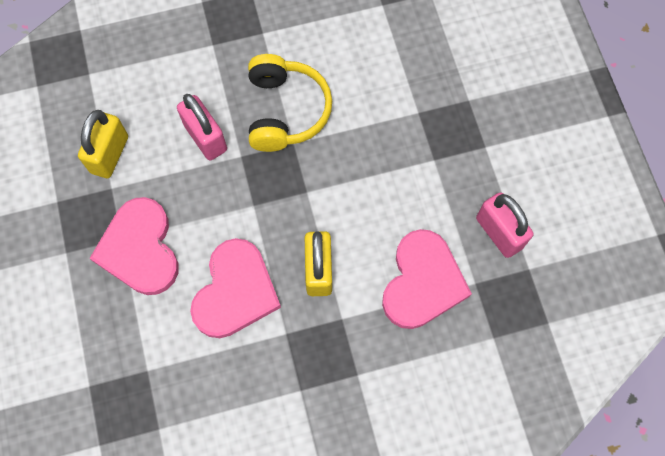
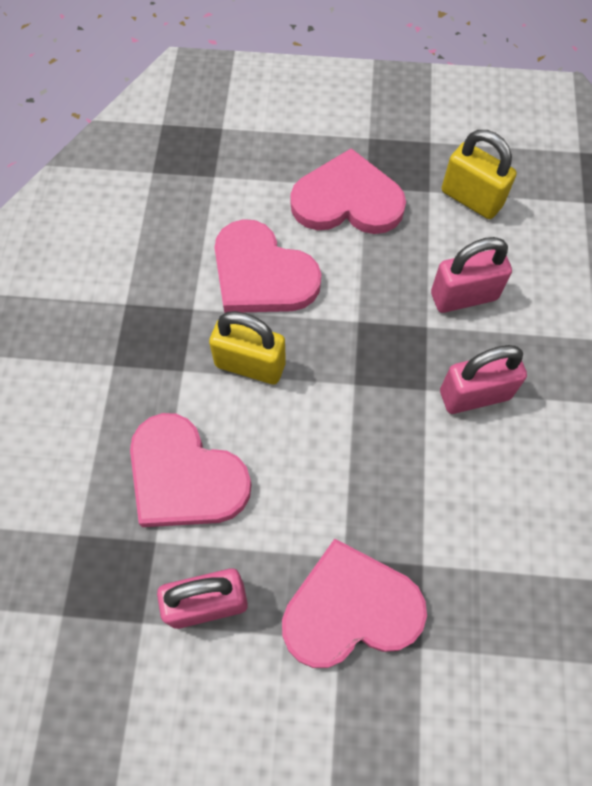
camera: 110 degrees right, 5 degrees down
(285, 111) = (474, 395): yellow headphones -> pink padlock
(464, 146) = (350, 608): none -> pink heart

